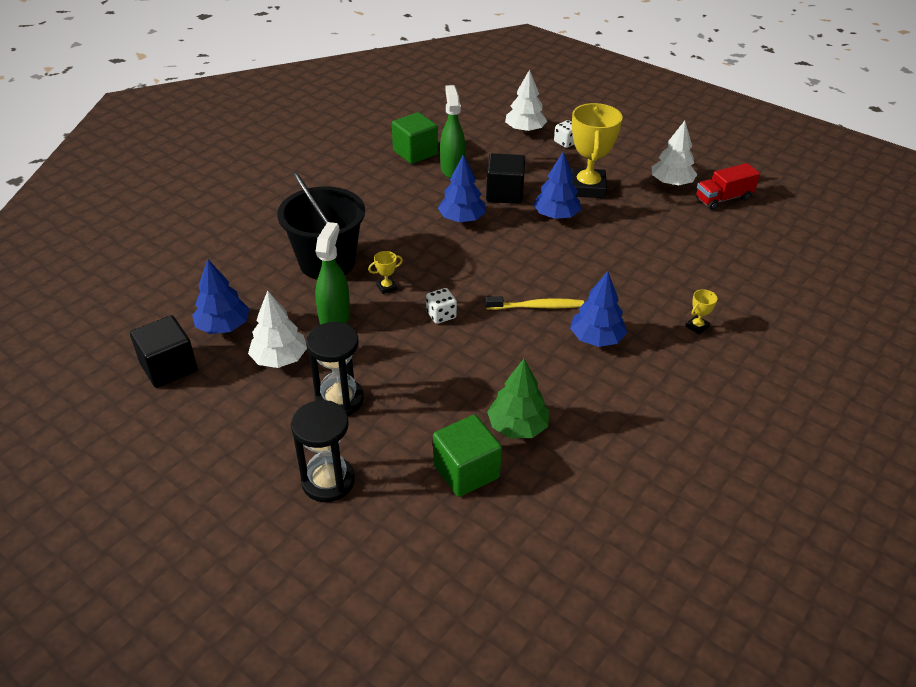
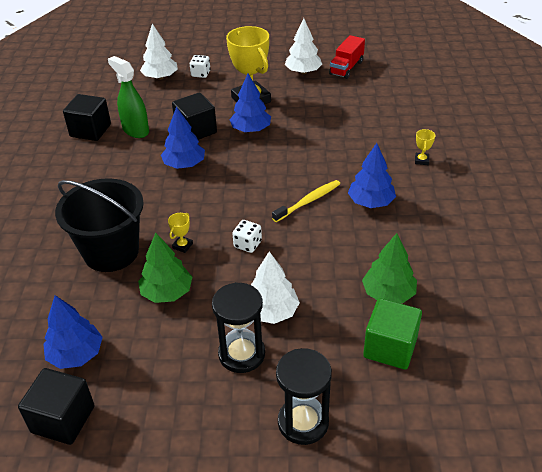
camera: 35 degrees left, 0 degrees up
(279, 359) = (156, 351): white tree -> white tree (271, 312)
(335, 318) = (167, 292): green spray bottle -> green tree
(415, 152) = (90, 130): green cube -> black cube

